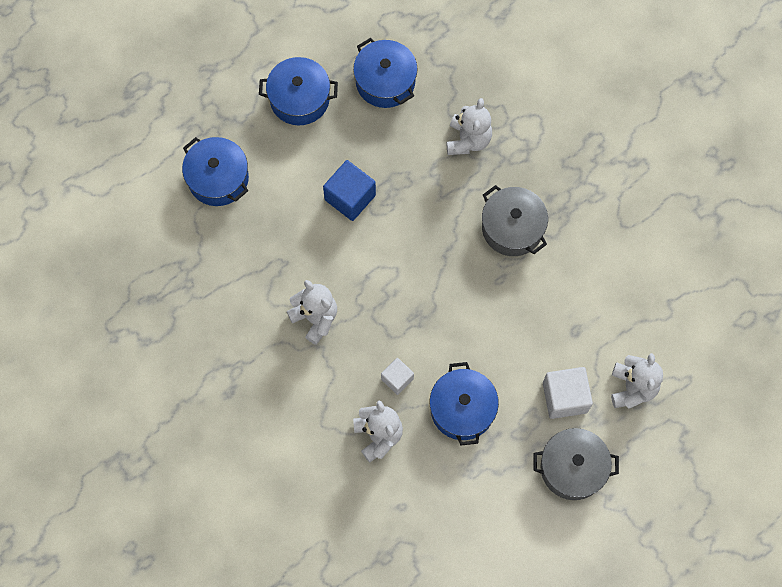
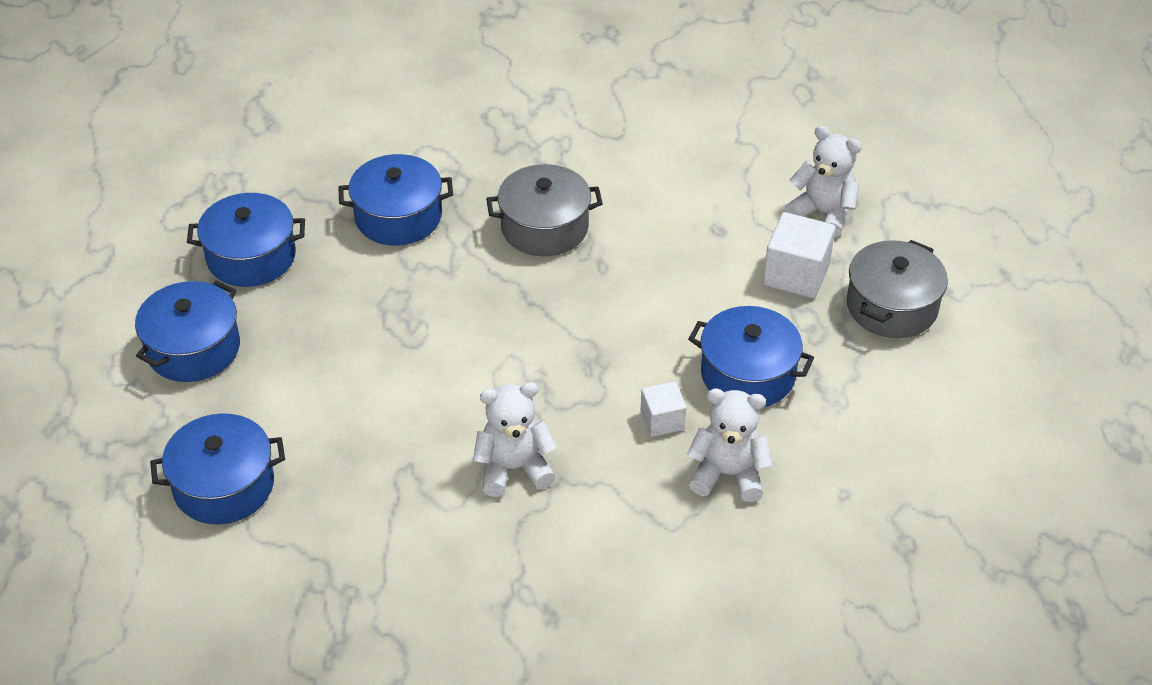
camera: 60 degrees left, 25 degrees down
(350, 197) = (375, 358): blue cube -> none
(468, 140) = (398, 217): white teddy bear -> blue pot

